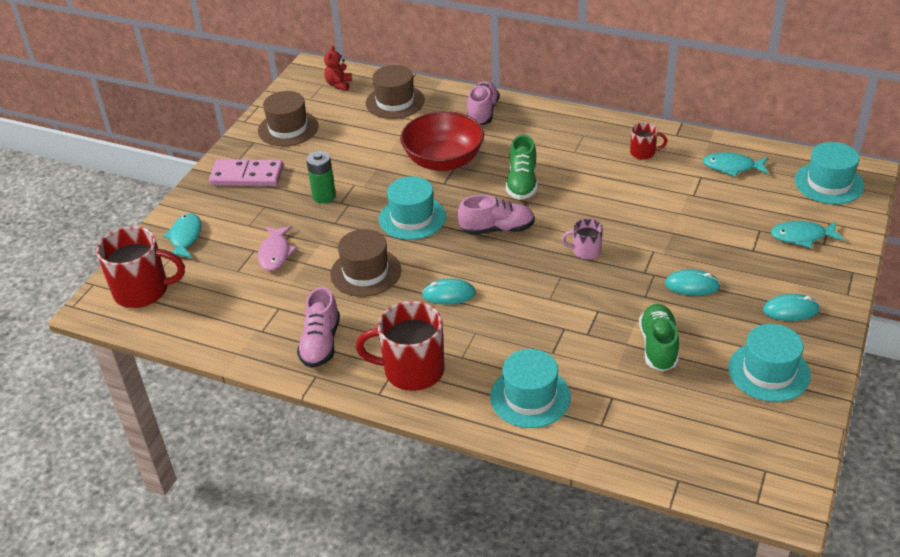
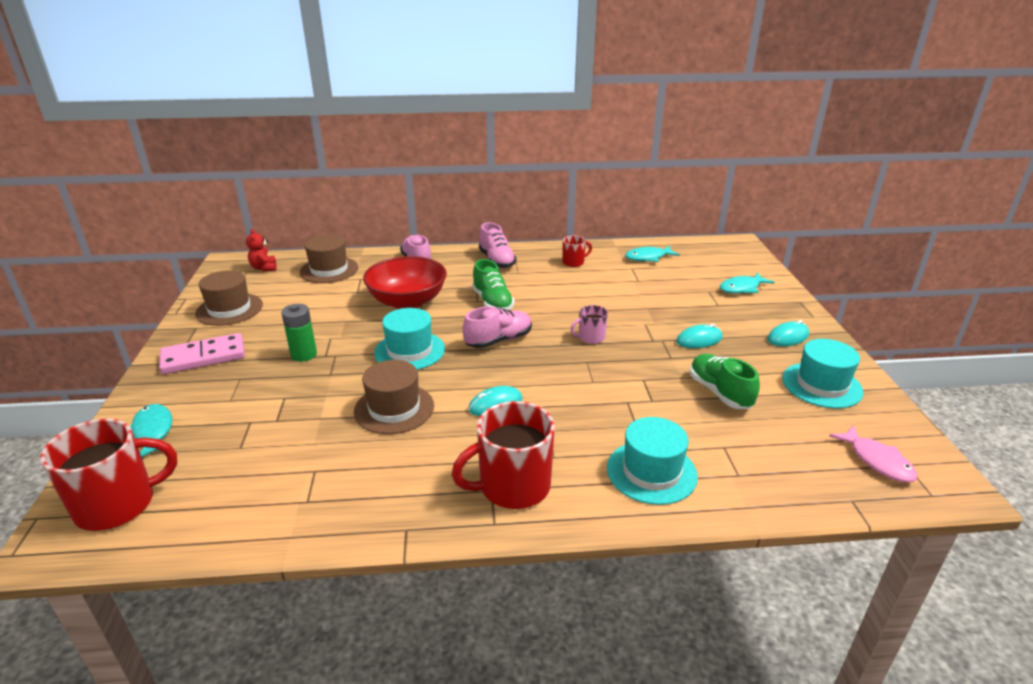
camera: 30 degrees left, 10 degrees down
(275, 253) = (278, 418): pink fish -> pink fish (877, 461)
(321, 343) = (389, 492): pink shoe -> pink shoe (497, 261)
(829, 183) = (723, 253): turquoise hat -> none

